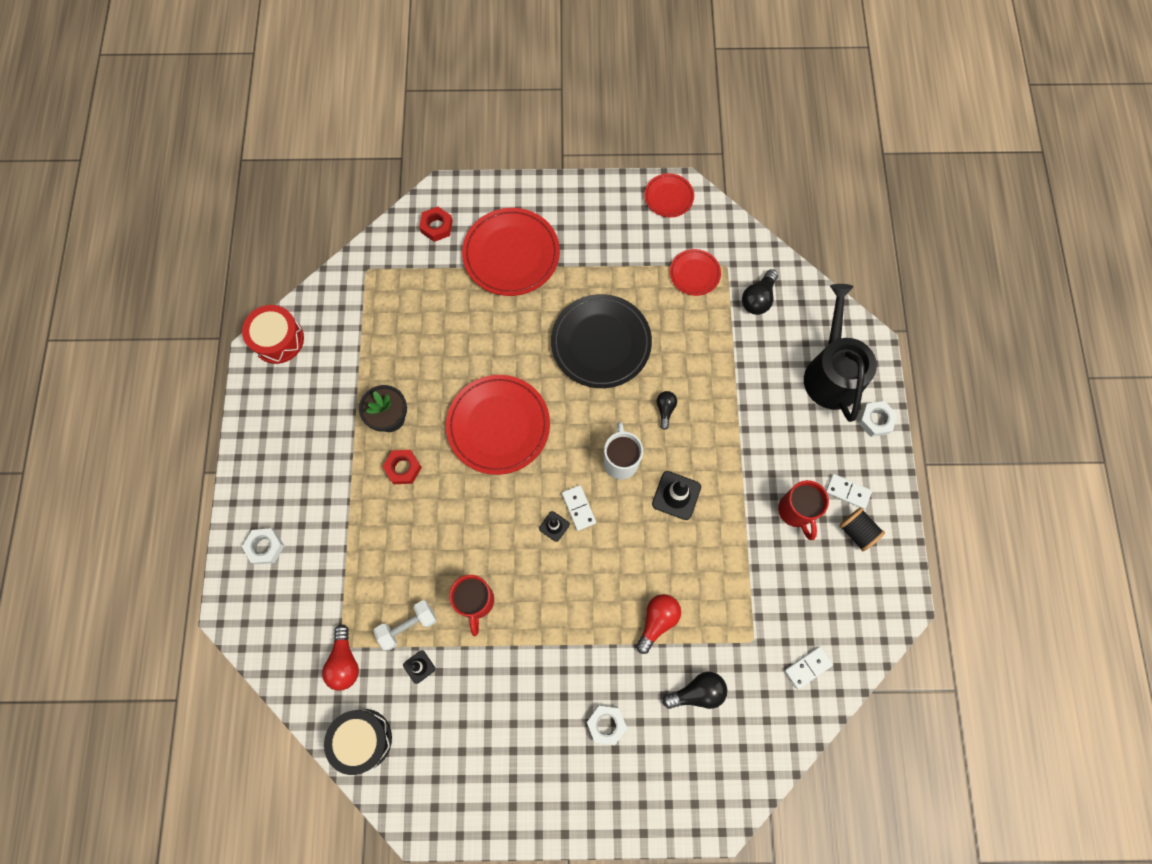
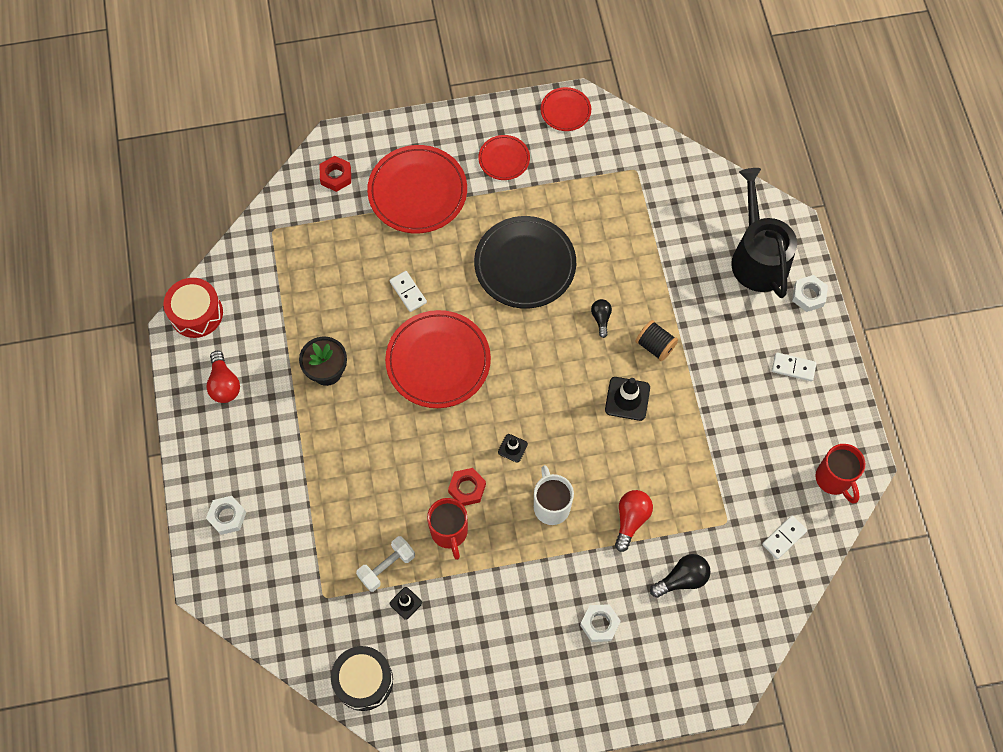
camera: 10 degrees left, 5 degrees down
(344, 662) = (330, 611): red light bulb -> red light bulb (224, 384)
(403, 468) = (350, 418): red nut -> red nut (467, 488)
(579, 508) = (533, 427): white domino -> white domino (408, 292)
(620, 460) = (566, 375): white mug -> white mug (551, 505)
(694, 274) = (605, 182): red plate -> red plate (504, 159)
(758, 299) = (673, 197): black light bulb -> none
(796, 511) = (746, 394): red mug -> red mug (834, 479)
(857, 531) = (808, 403): black spool -> black spool (655, 346)

